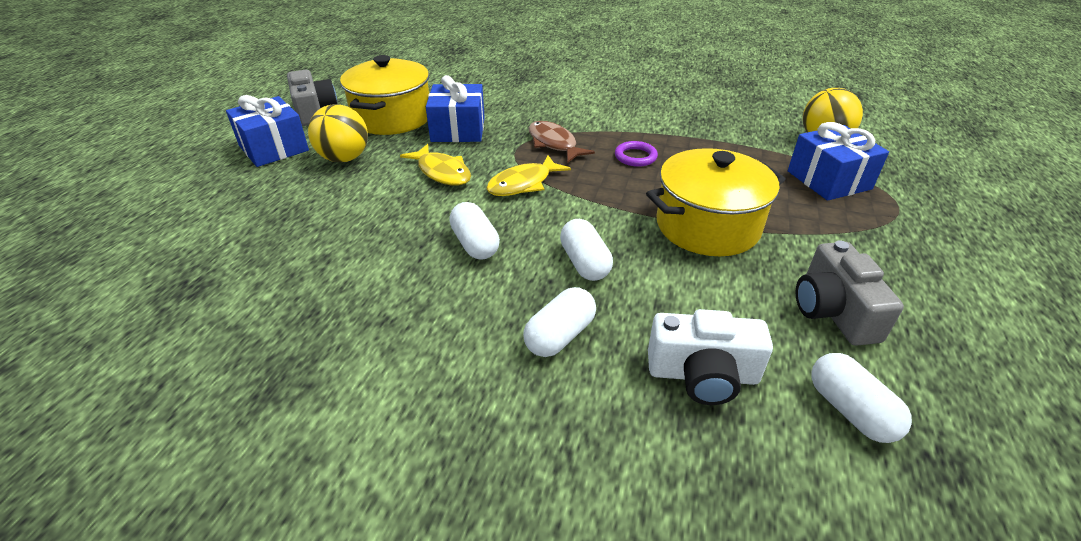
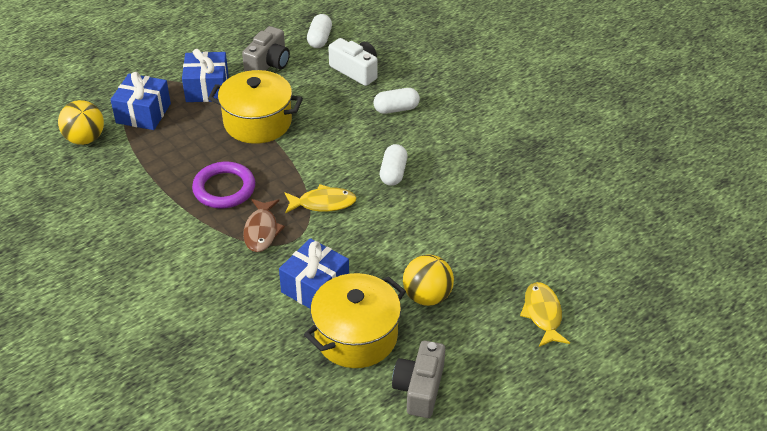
camera: 145 degrees left, 5 degrees up
(274, 148) = (477, 342): blue gift -> blue gift (207, 88)
(442, 172) = (367, 242): yellow fish -> yellow fish (542, 314)
(584, 263) = (347, 134): white capsule -> none
(635, 157) = (224, 188): purple ring -> purple ring, size x1.76

